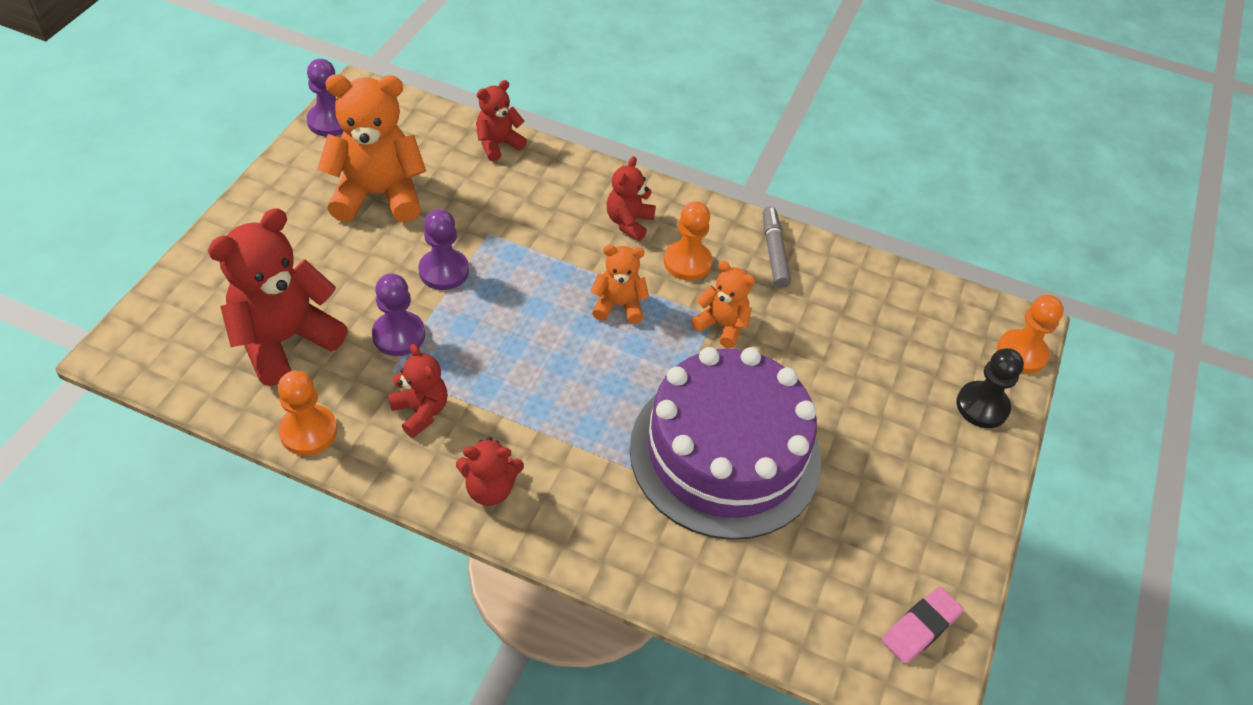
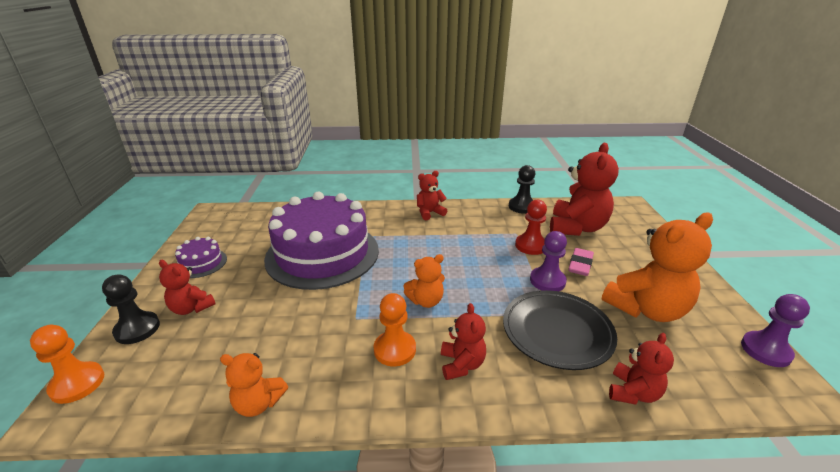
camera: 160 degrees right, 20 degrees down
(308, 431) = (522, 207): orange pawn -> black pawn
(399, 335) = (530, 246): purple pawn -> red pawn
(421, 411) = (485, 224): red teddy bear -> red teddy bear (191, 308)
(504, 212) = (557, 332): none -> black plate
(722, 325) = (348, 314): orange teddy bear -> orange teddy bear (258, 403)
(774, 252) = (322, 390): grey marker -> none
(920, 628) = (211, 226): pink eraser -> pink eraser (580, 265)
(921, 511) = (201, 263): none -> purple cake

